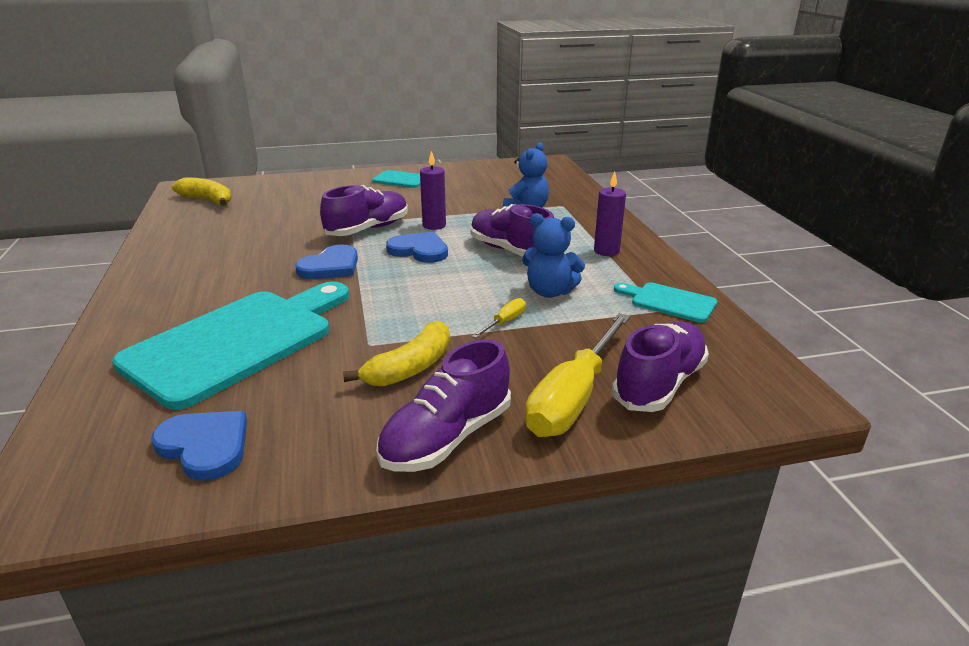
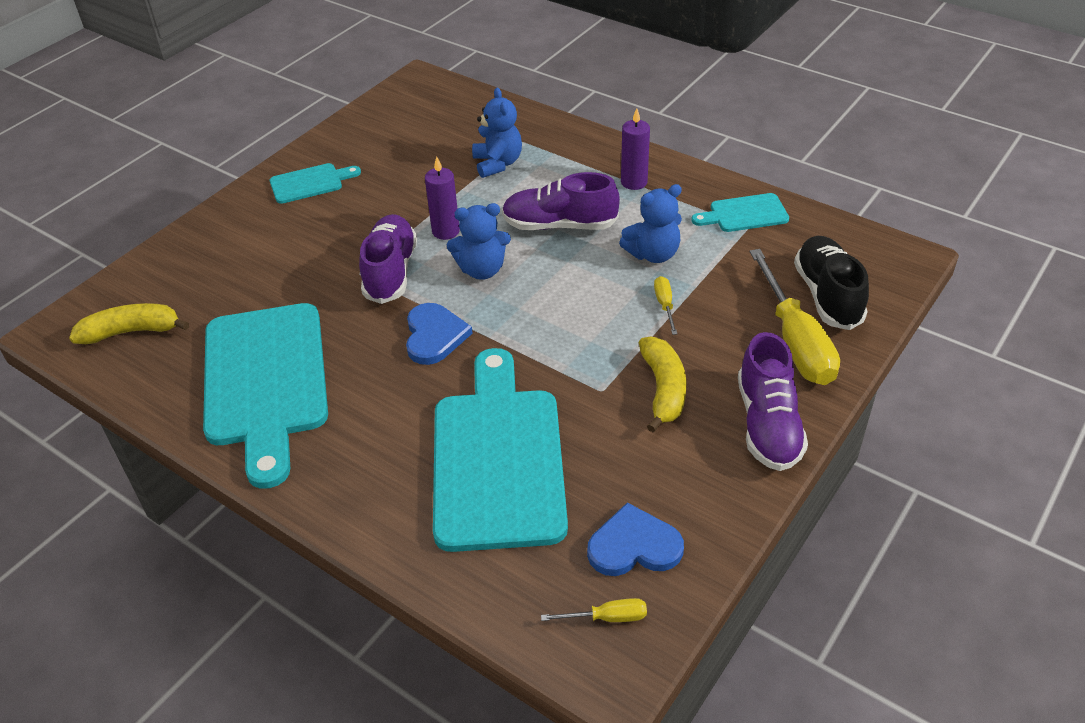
camera: 40 degrees left, 15 degrees up
(100, 476) = (607, 617): none -> yellow screwdriver
(214, 244) = (265, 381): none -> turquoise cutting board
(419, 250) = (482, 270): blue heart -> blue teddy bear
(659, 384) = (827, 295): purple shoe -> black shoe

